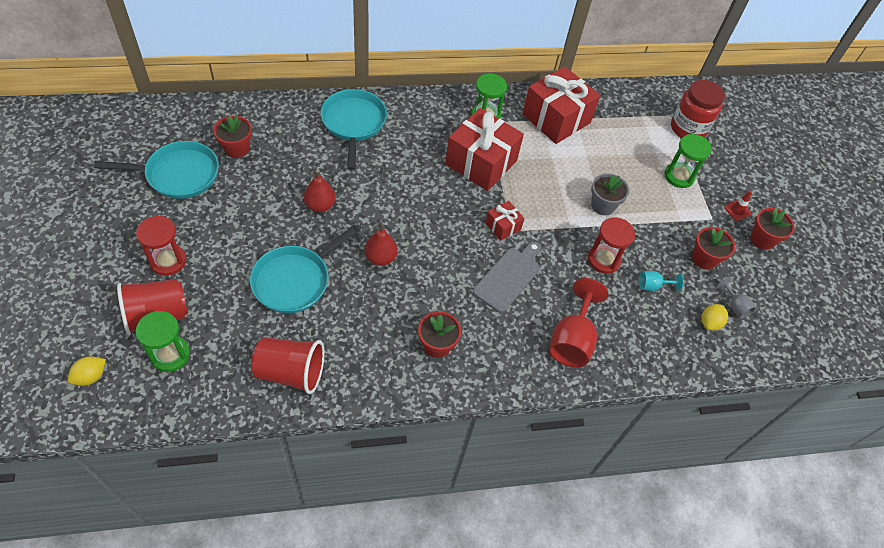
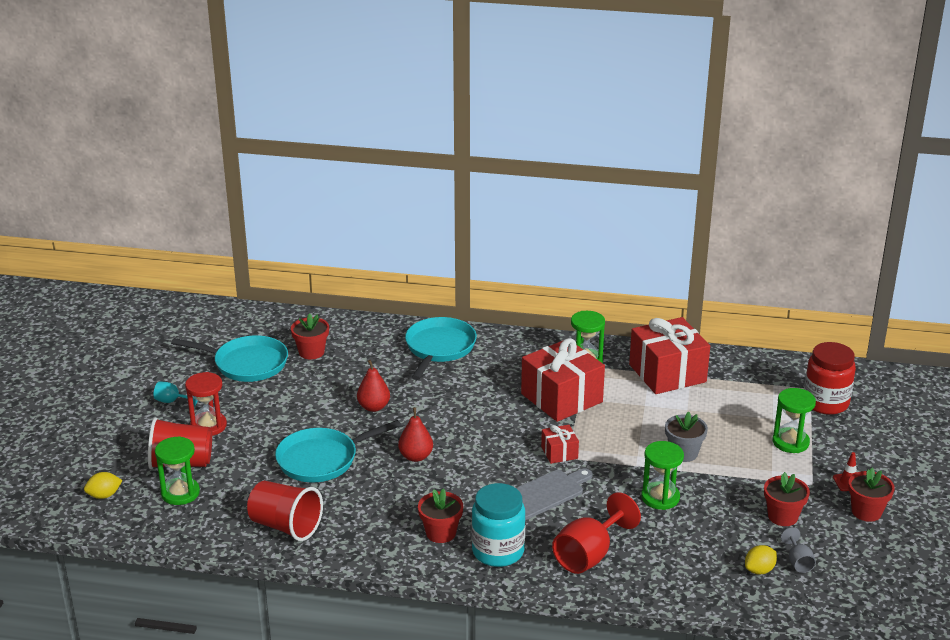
camera: 25 degrees right, 25 degrees down
(495, 355) = (498, 551): none -> turquoise jar
(603, 260) = (660, 497): red hourglass -> green hourglass
(652, 286) = (706, 528): turquoise goblet -> turquoise goblet (172, 401)

